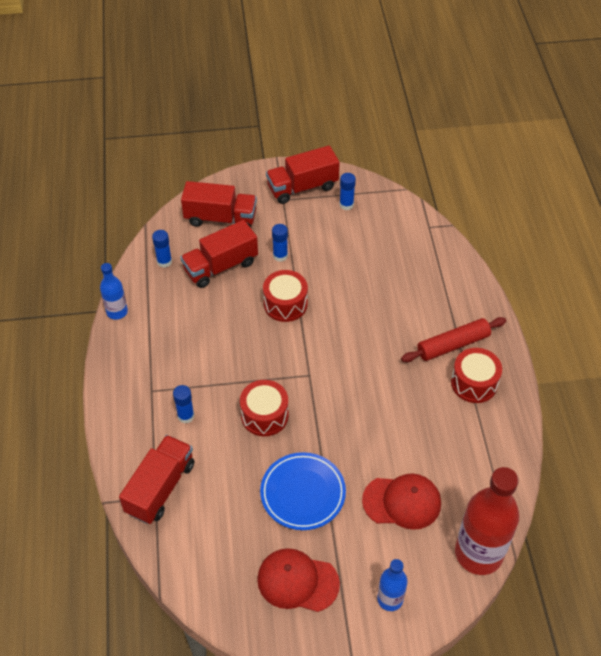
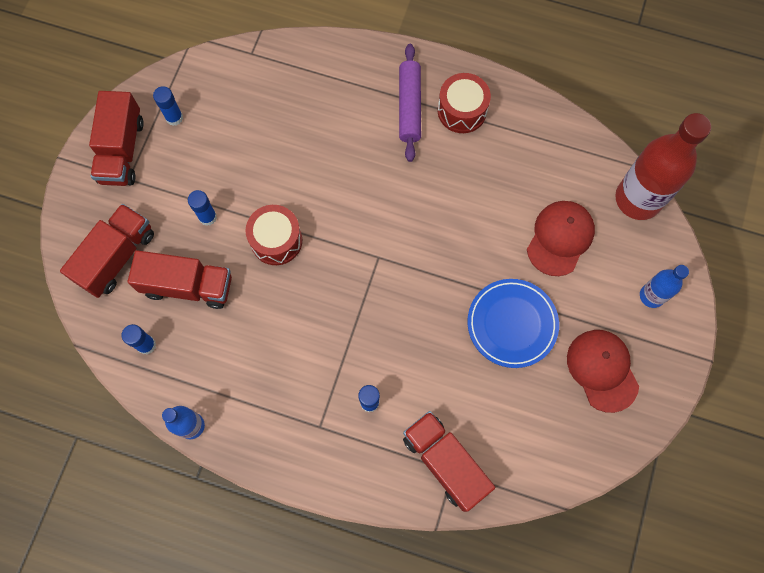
camera: 65 degrees left, 20 degrees up
(220, 266) = (188, 286): red truck -> red truck turned 75 degrees counterclockwise
(264, 415) = (406, 322): red drum -> none
(297, 581) = (602, 370): red cap -> red cap turned 120 degrees clockwise
(453, 345) = (409, 106): red rolling pin -> purple rolling pin

